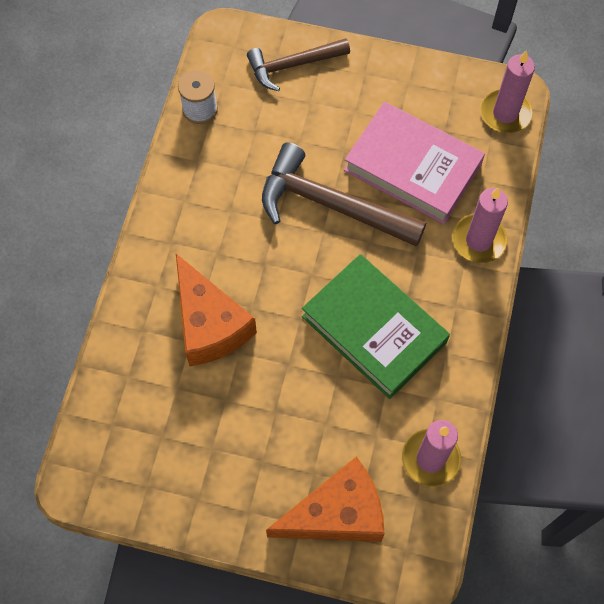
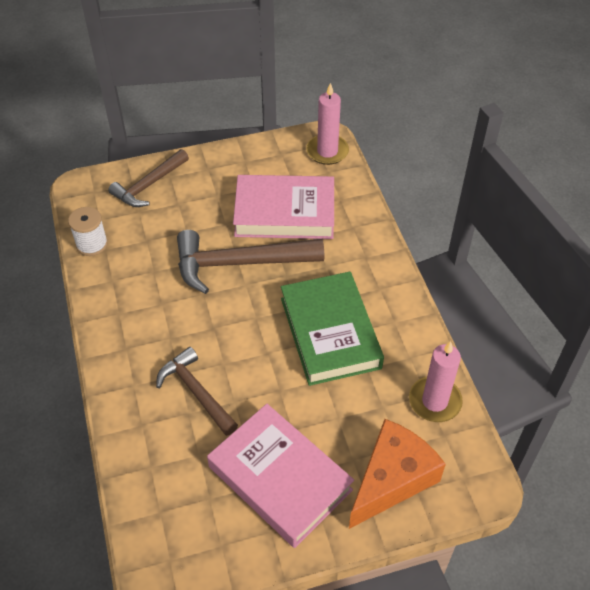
camera: 30 degrees left, 15 degrees down
(209, 324) = (196, 392): orange cheese -> brown hammer
(235, 453) = (280, 478): none -> pink book
(374, 329) = (330, 333): green book -> green book turned 60 degrees clockwise
(479, 240) = (365, 238): pink candle -> none

